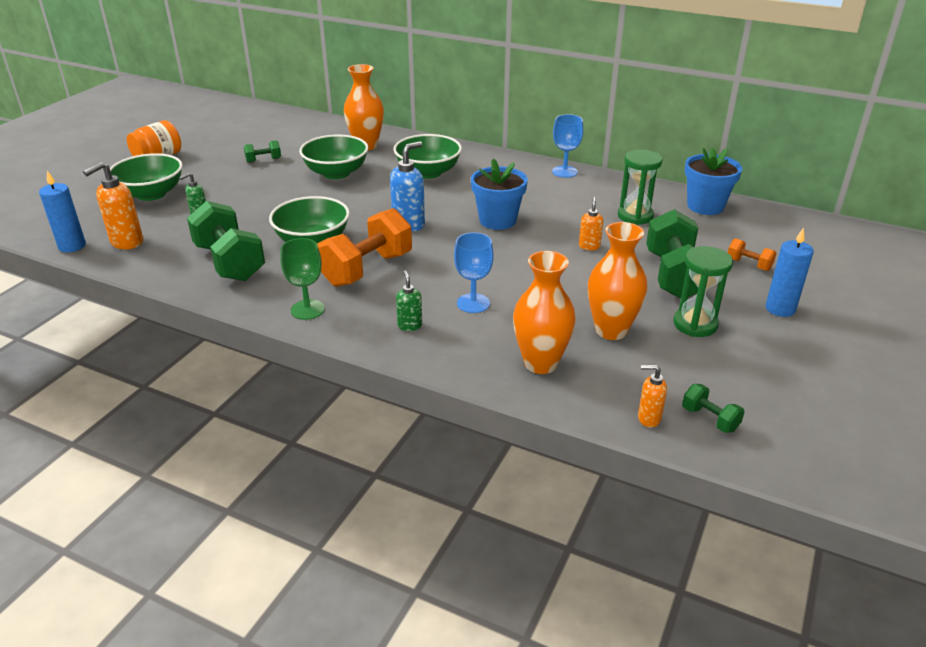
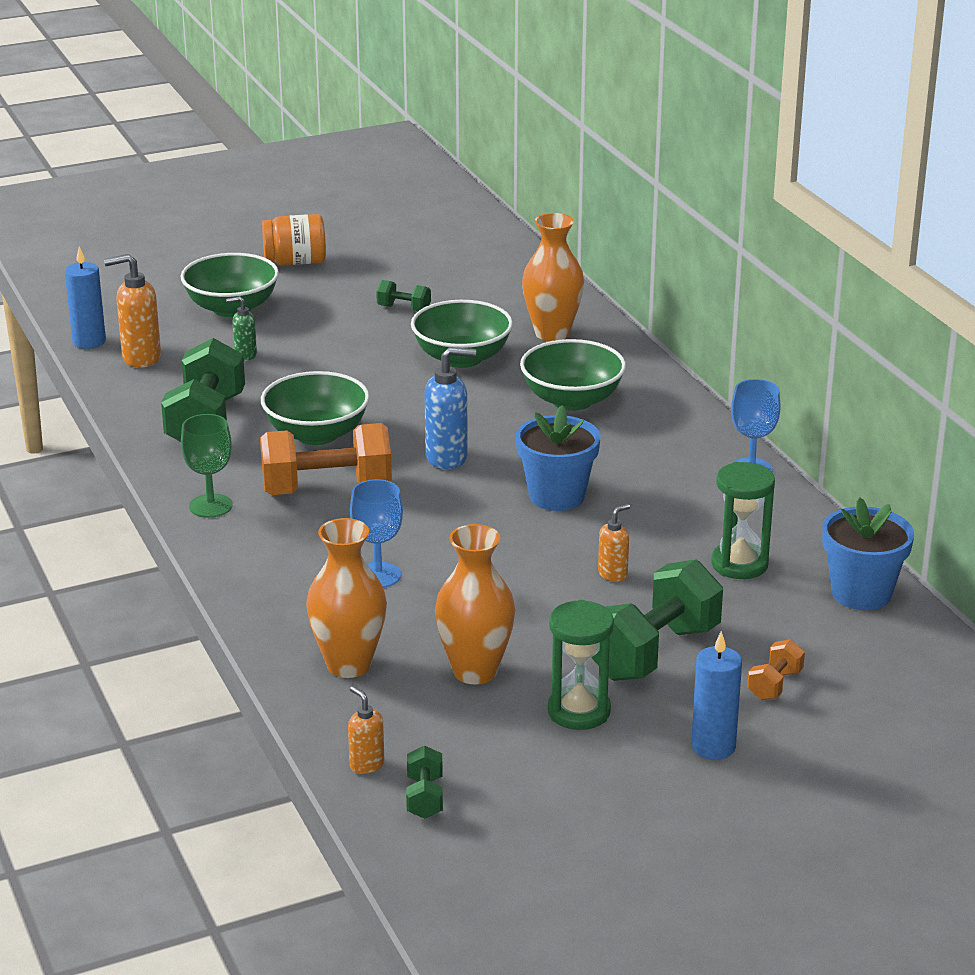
camera: 40 degrees right, 5 degrees down
(409, 325) = (281, 567): green soap dispenser -> none
(748, 264) = (774, 685): orange dumbbell -> orange dumbbell turned 45 degrees clockwise

